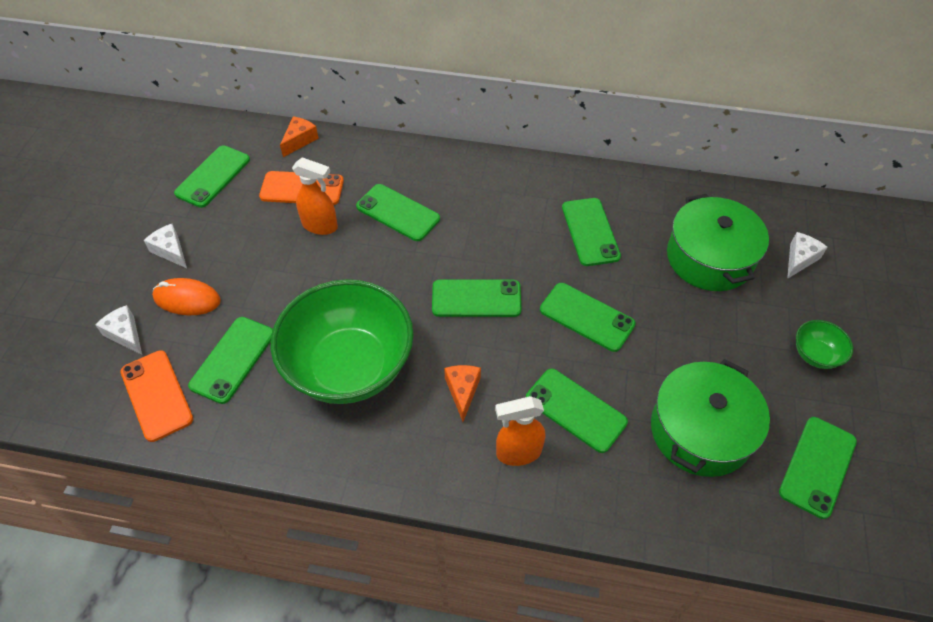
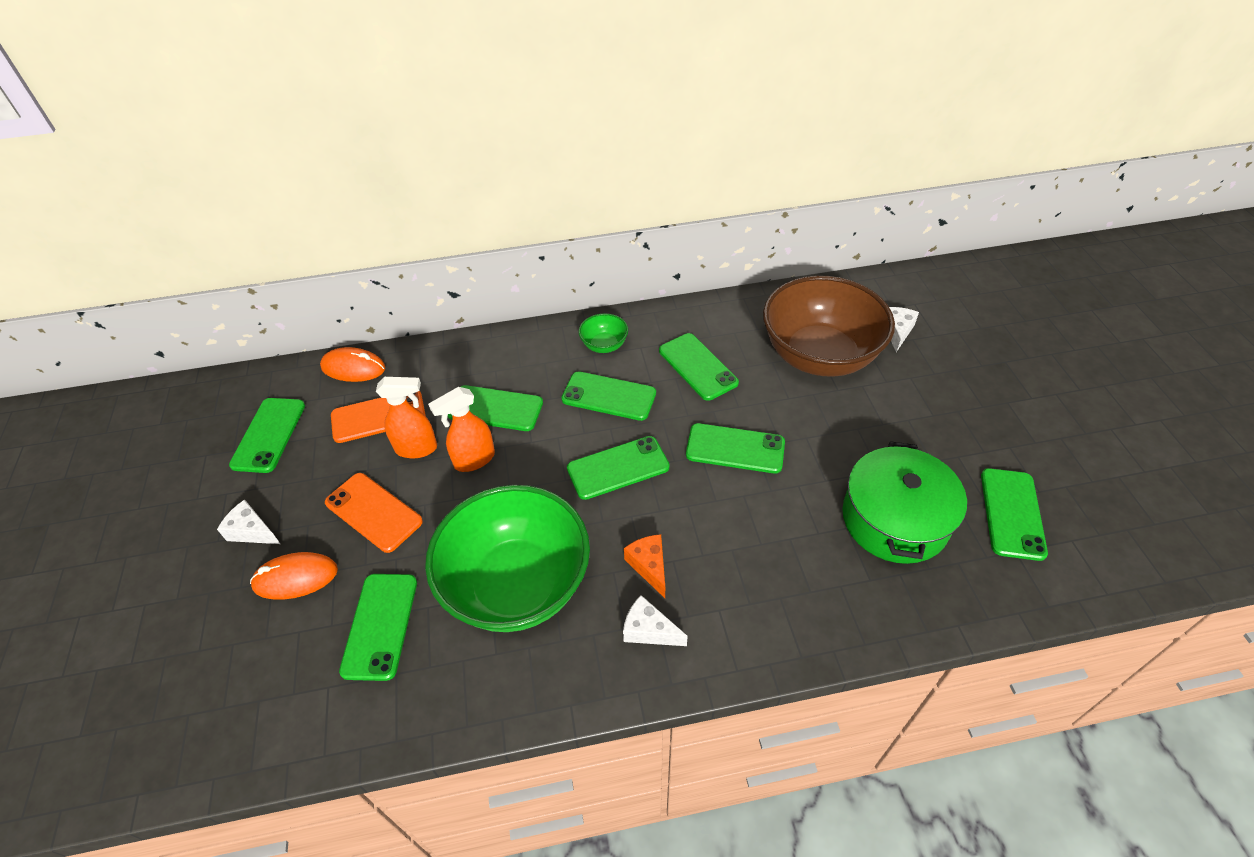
camera: 20 degrees left, 5 degrees down
(125, 334) = (235, 644): white cheese -> white cheese (649, 630)
(156, 395) = (305, 700): orange phone -> orange phone (373, 512)
(299, 140) = (353, 368): orange cheese -> orange mouse
(518, 452) = (735, 607): orange spray bottle -> orange spray bottle (474, 460)
(575, 410) = (770, 543): green phone -> green phone (609, 396)
(709, 258) = (819, 356): green pot -> brown bowl
(815, 355) = (956, 412): green bowl -> green bowl (604, 345)

